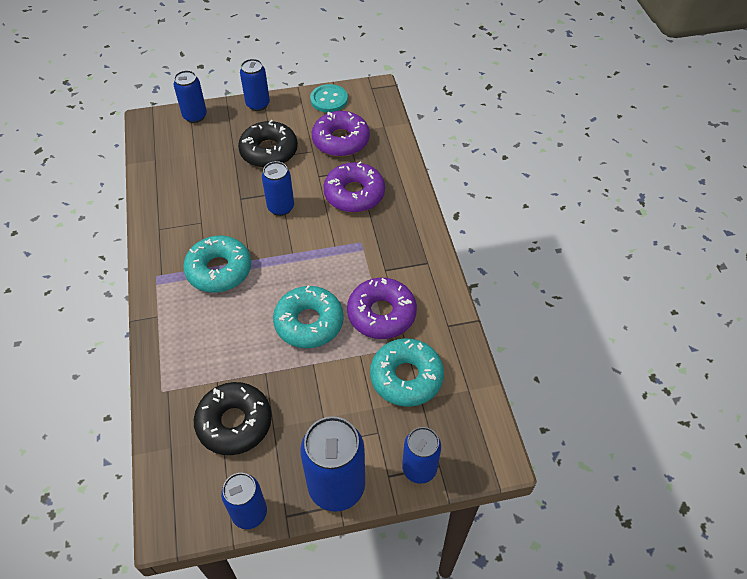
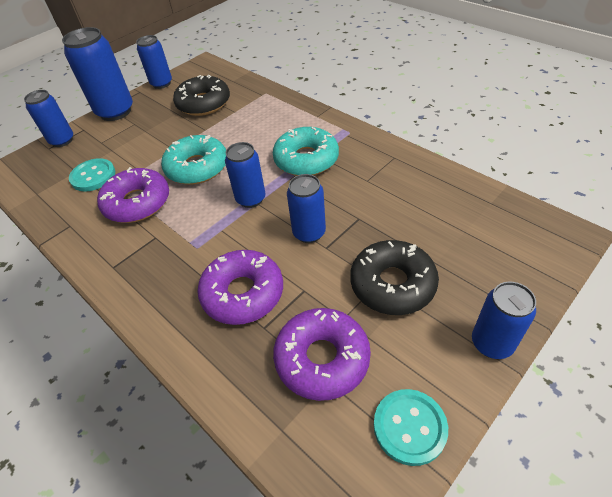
camera: 150 degrees right, 5 degrees down
(195, 116) = (534, 273): blue can -> blue can (251, 199)
(406, 377) = (93, 176): turquoise donut -> turquoise button

